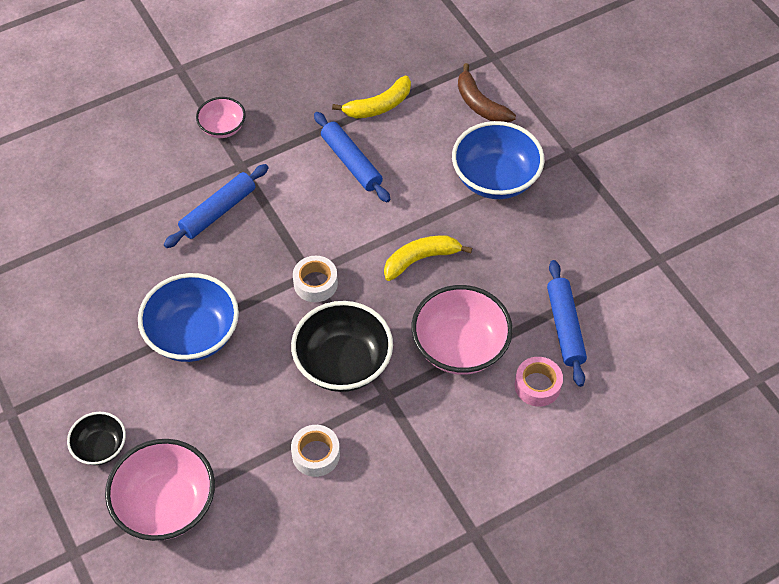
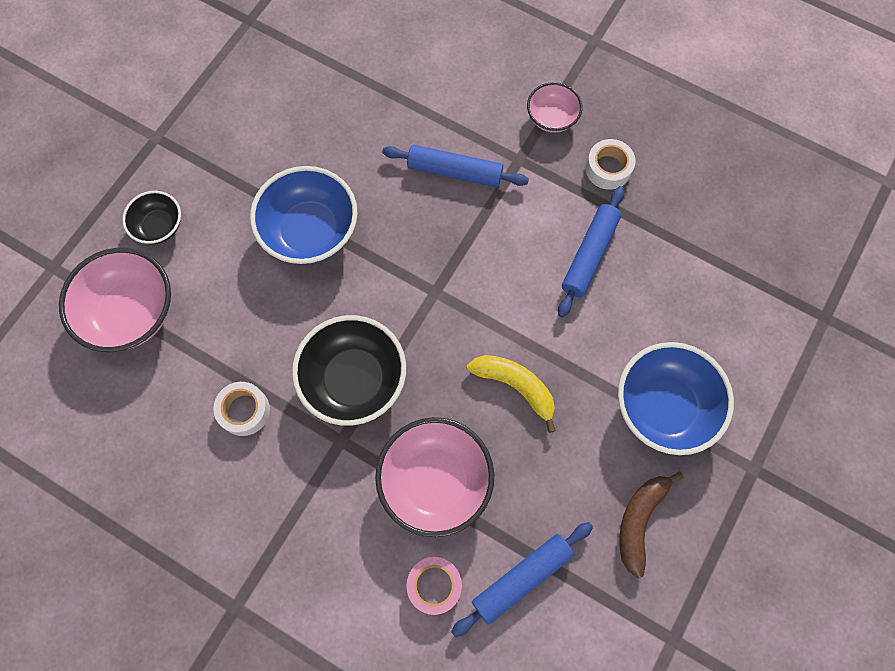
camera: 60 degrees right, 15 degrees up
(315, 283) = (427, 304): white tape -> white tape (608, 169)
(378, 106) = (677, 240): yellow banana -> none
(480, 104) = (751, 339): brown banana -> brown banana (640, 520)

